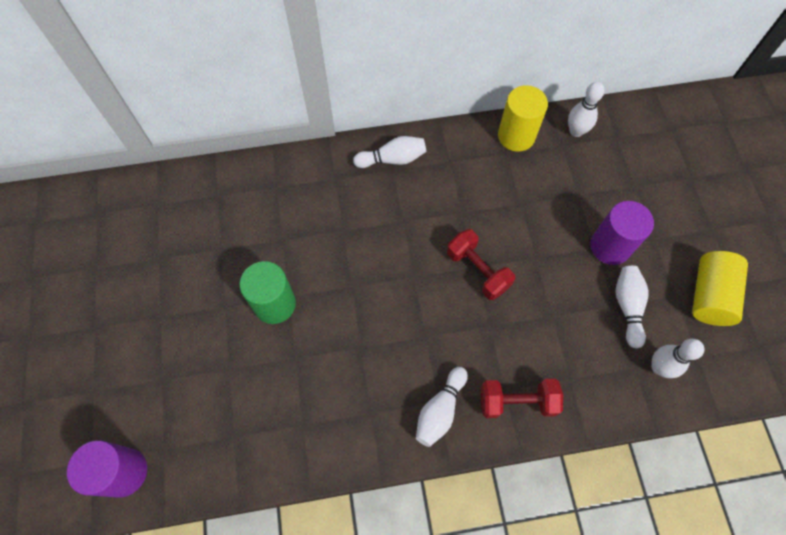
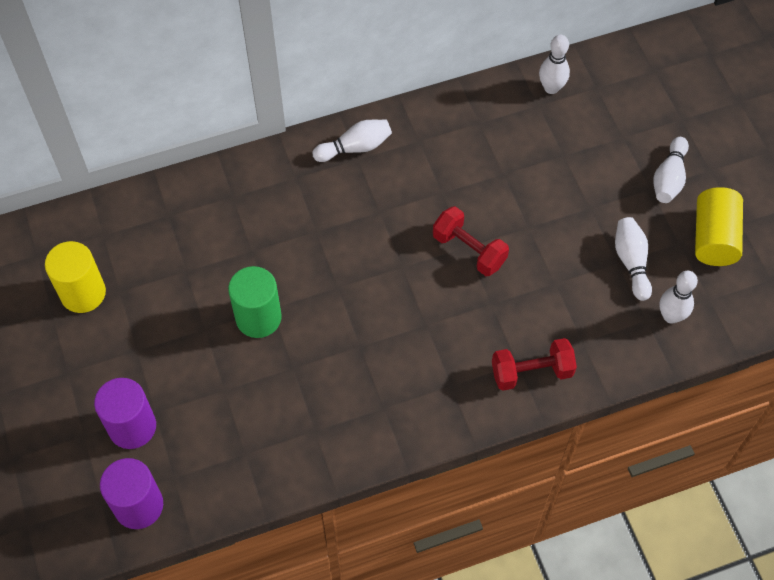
camera: 10 degrees left, 5 degrees down
(440, 410) = (454, 393): white bowling pin -> white bowling pin (669, 178)
(516, 136) = (487, 102): yellow cylinder -> yellow cylinder (83, 293)
(610, 246) = (605, 204): purple cylinder -> purple cylinder (132, 427)

